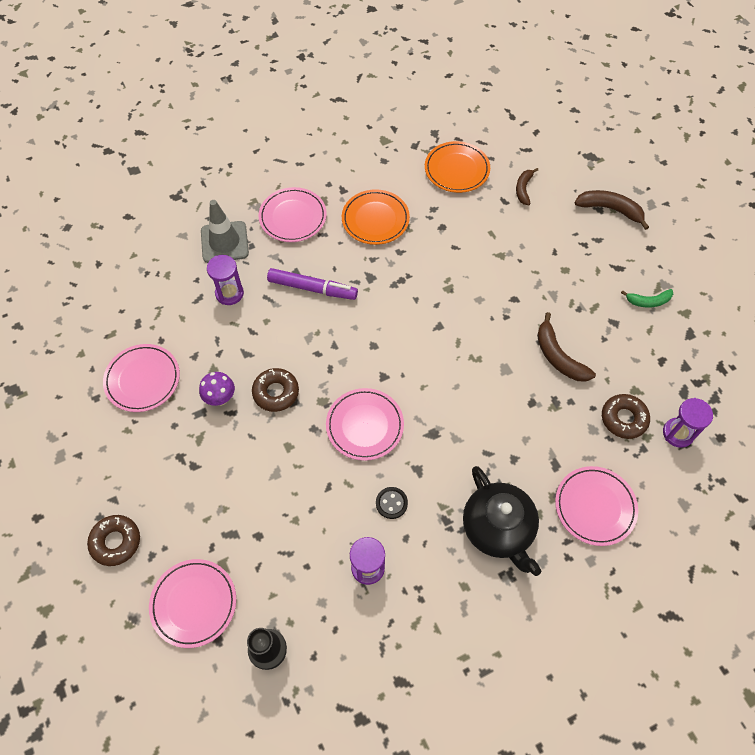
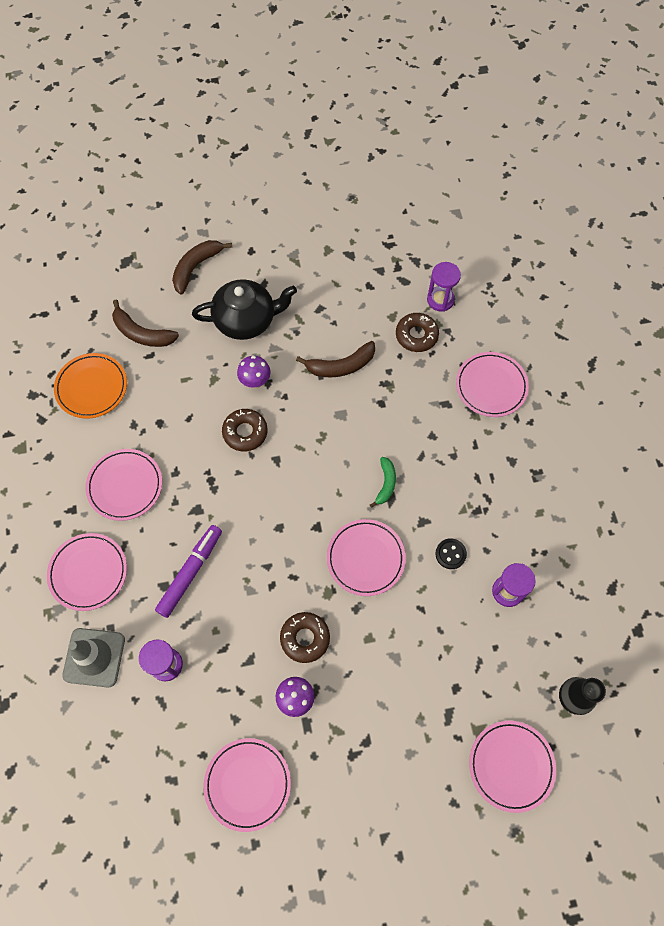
camera: 75 degrees left, 5 degrees up
(116, 542) = (431, 840): brown donut -> brown donut (245, 432)
(375, 219) = (125, 486): orange plate -> pink plate
(498, 528) = (494, 469): black teapot -> black teapot (246, 320)
(511, 288) = (255, 382): none -> purple mushroom
(523, 189) = (142, 333): brown banana -> brown banana, size x1.55
(648, 301) = (307, 274): green banana -> green banana (385, 484)

